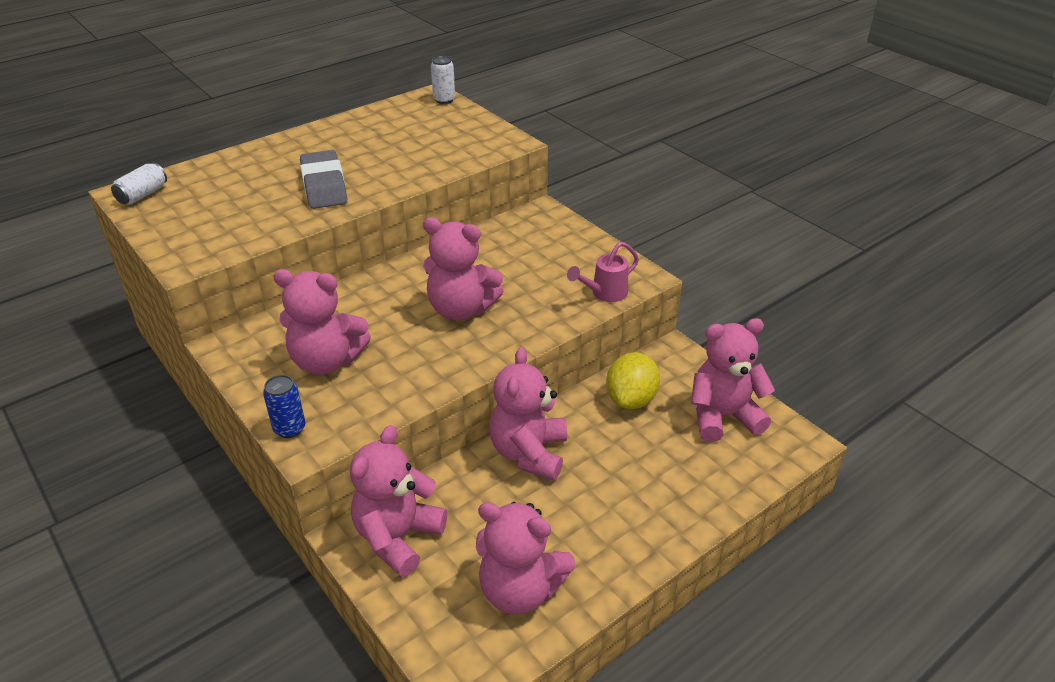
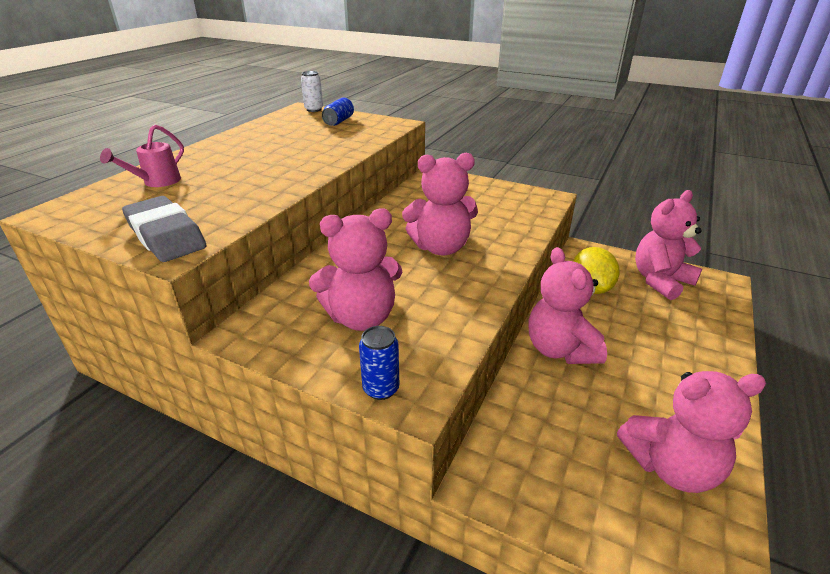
camera: 25 degrees left, 5 degrees down
(143, 195) = (73, 211): white can -> none
(324, 186) = (267, 172): grey eraser -> grey eraser (166, 236)
(398, 537) = (524, 463): pink teddy bear -> none
(453, 125) = (339, 121): none -> blue can
(604, 293) = (536, 212): pink watering can -> pink watering can (156, 182)

